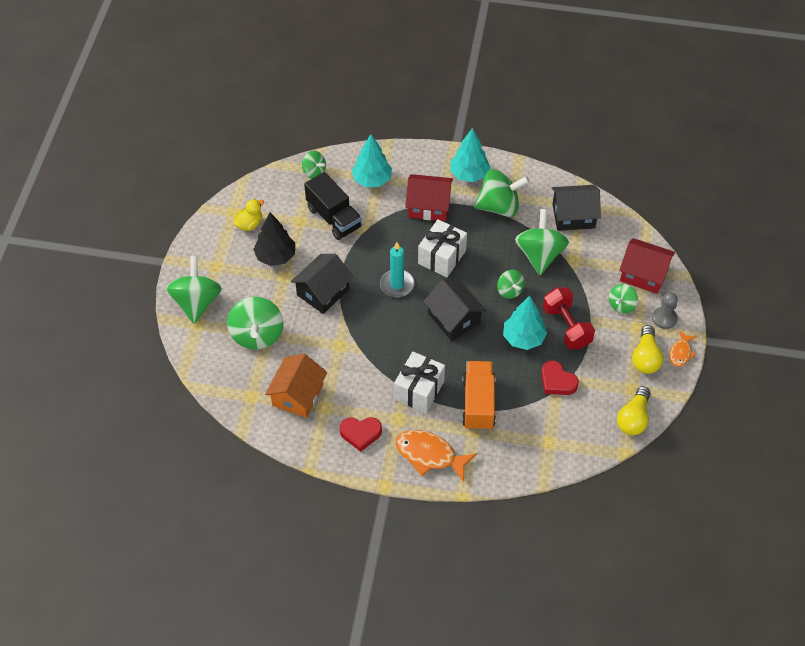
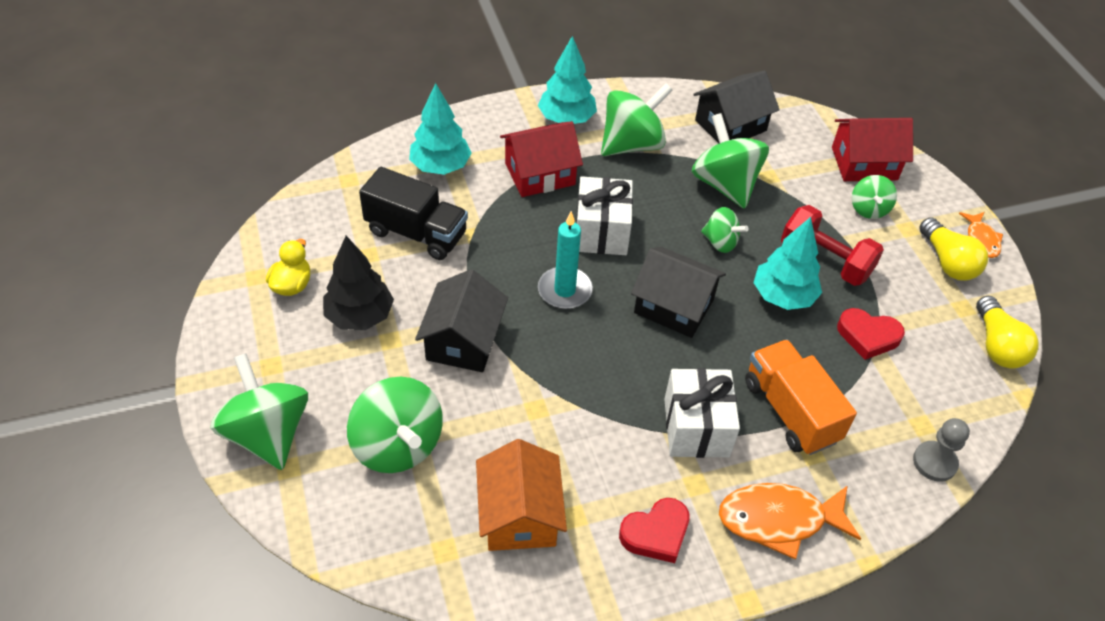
camera: 30 degrees left, 5 degrees down
(314, 172) = (351, 183): green spinning top -> none
(664, 318) = (929, 206): grey pawn -> grey pawn (934, 462)

